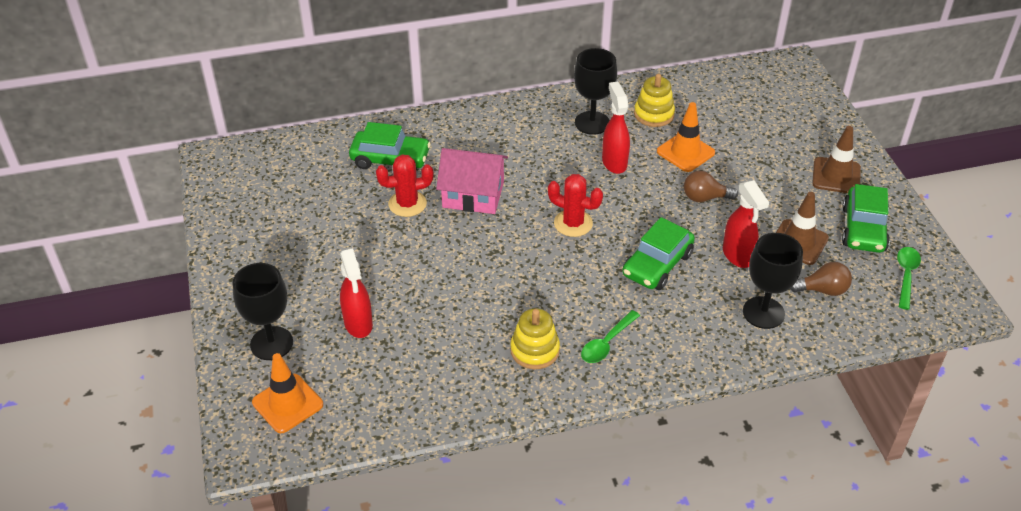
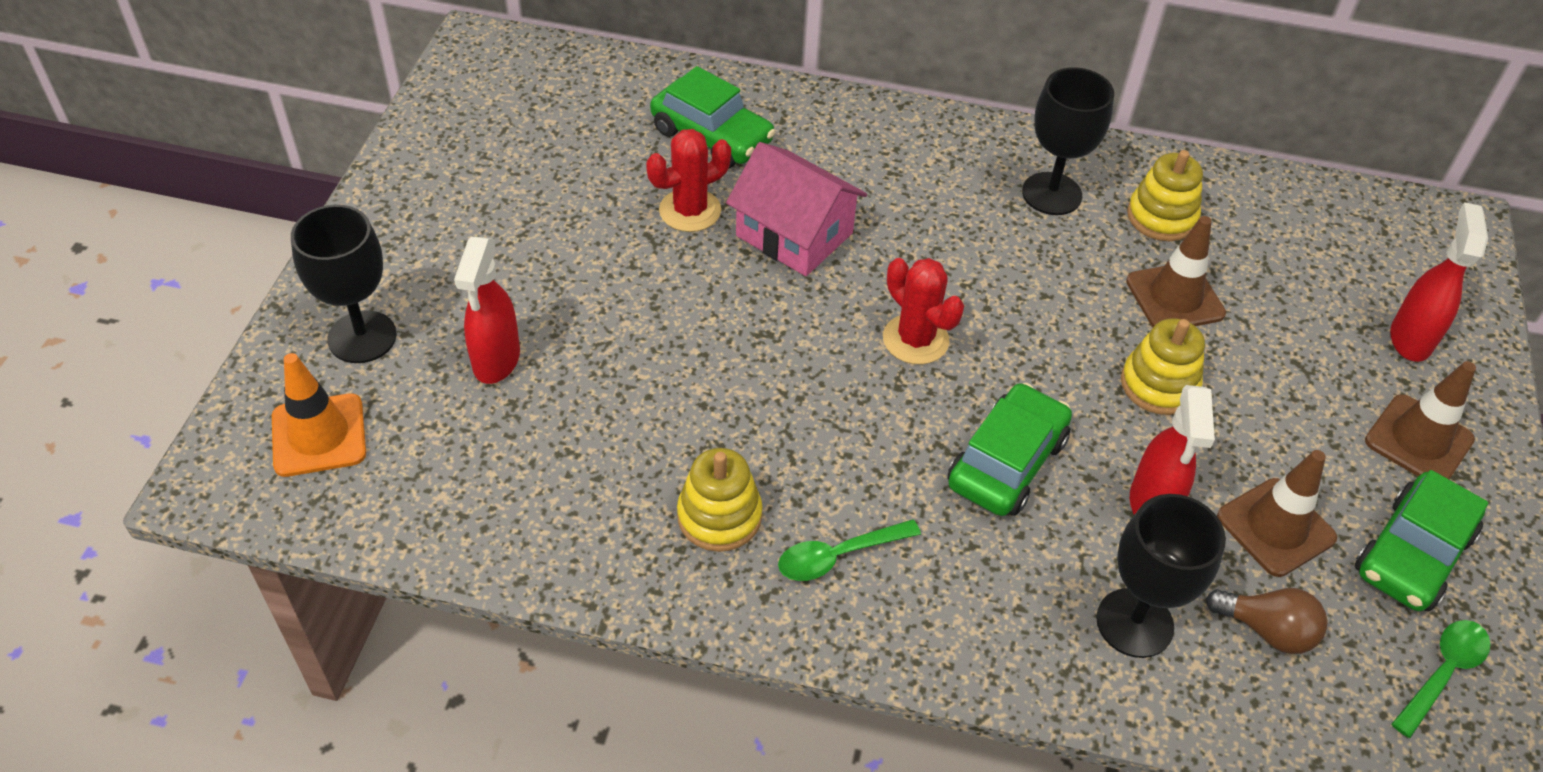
camera: 25 degrees right, 5 degrees up
(407, 204) = (690, 211): red cactus -> red cactus turned 45 degrees counterclockwise
(614, 162) = (1046, 269): red spray bottle -> red spray bottle (1410, 338)
(657, 264) = (1006, 462): green car -> green car turned 150 degrees clockwise
(685, 152) = (1175, 297): orange traffic cone -> brown traffic cone
(705, 198) = (1159, 385): brown light bulb -> yellow stacking toy

